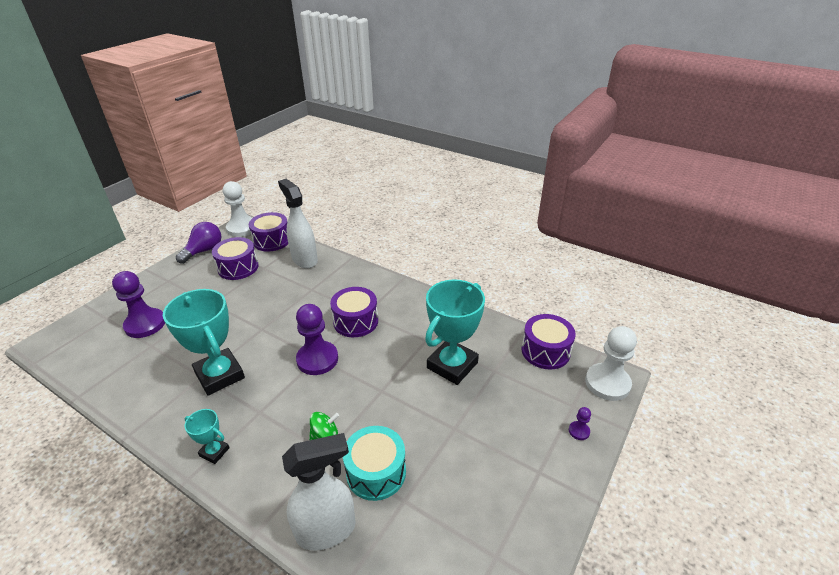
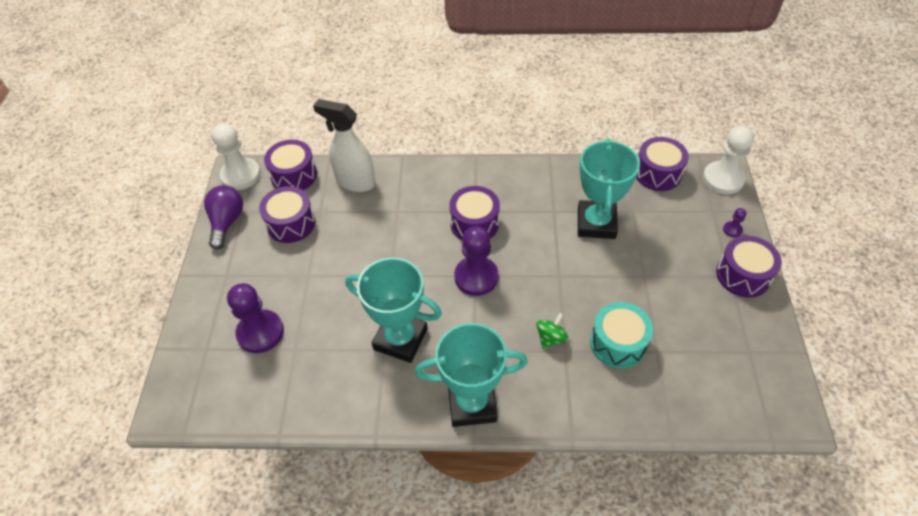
camera: 30 degrees left, 15 degrees up
(214, 452) = (472, 404): turquoise trophy -> turquoise trophy, size x2.09
(327, 530) = (623, 405): white spray bottle -> none
(554, 478) = (743, 275): none -> purple drum

